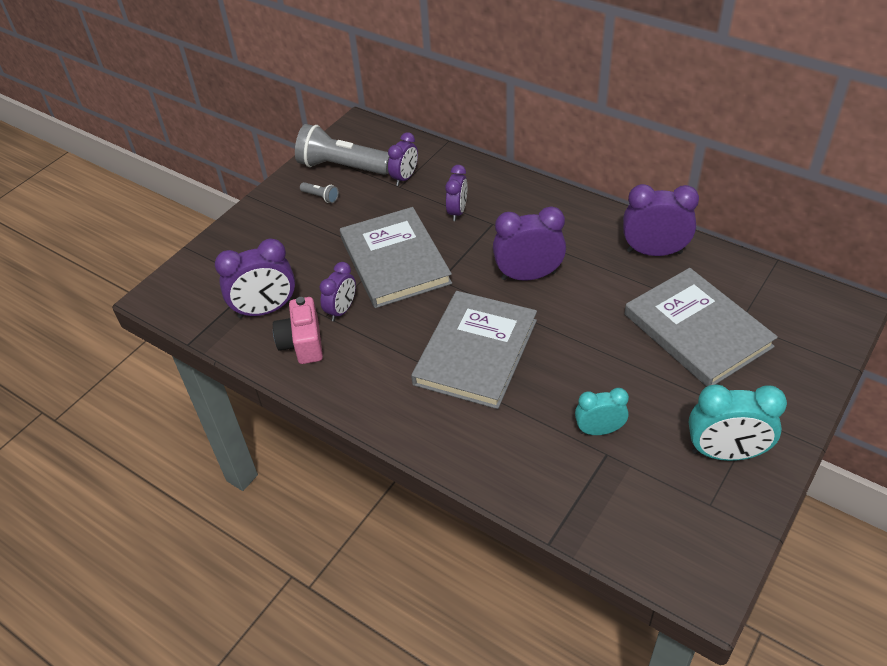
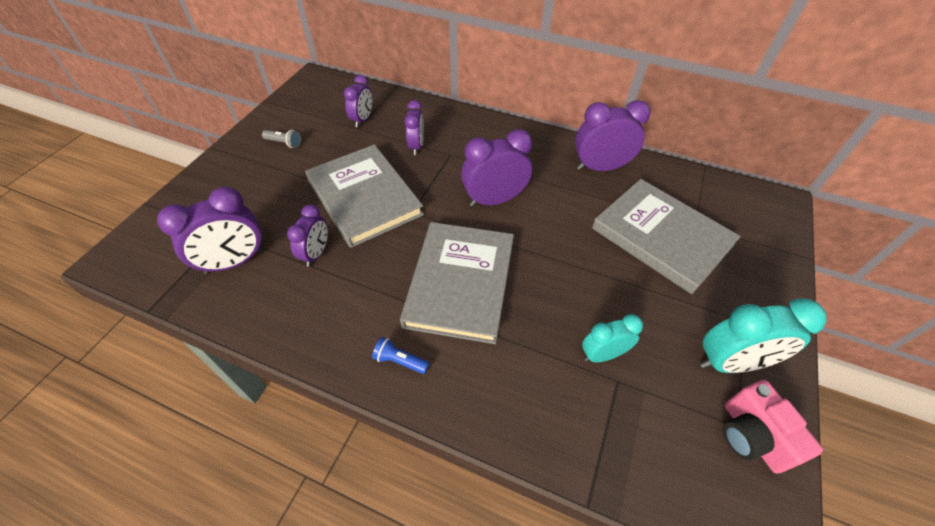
camera: 15 degrees left, 5 degrees up
(302, 343) = (278, 294): pink camera -> pink camera (751, 436)
(342, 167) = (302, 114): grey flashlight -> none
(406, 412) = (400, 361): none -> blue flashlight

